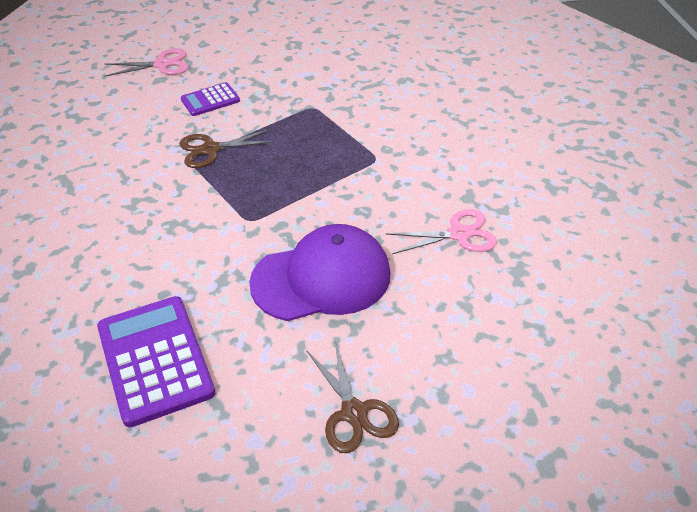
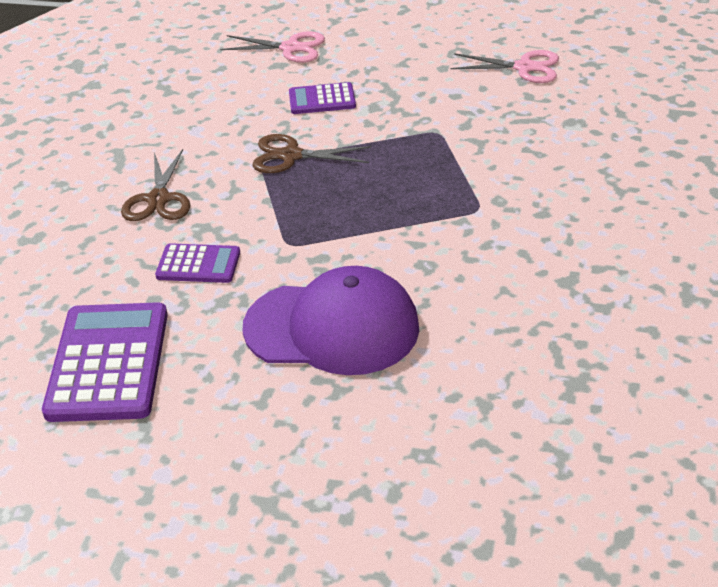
camera: 25 degrees right, 5 degrees down
(185, 255) = (198, 264): none -> purple calculator
(354, 413) = (282, 479): brown scissors -> brown scissors (158, 199)
(459, 234) = (527, 321): pink scissors -> pink scissors (524, 68)

